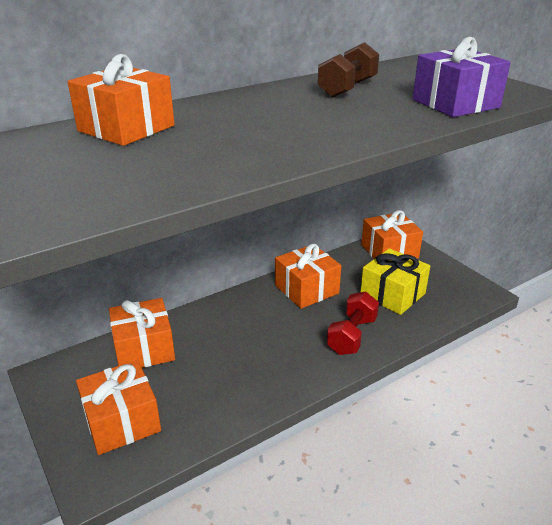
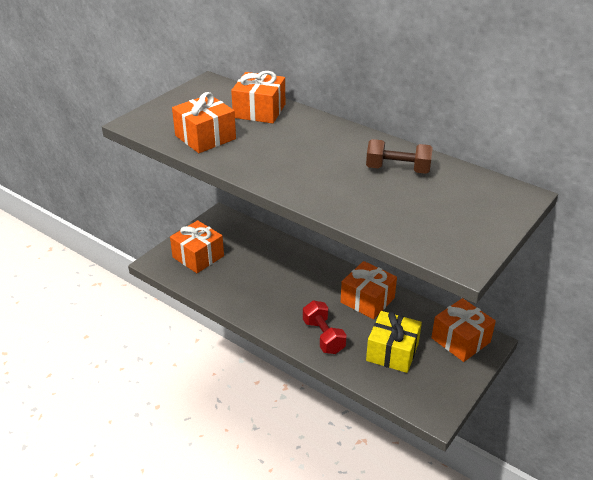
camera: 70 degrees right, 5 degrees up
(144, 348) = (259, 243): orange gift -> orange gift (205, 137)
(352, 336) = (323, 336): red dumbbell -> red dumbbell turned 60 degrees clockwise
(455, 103) = (398, 222): purple gift -> none

